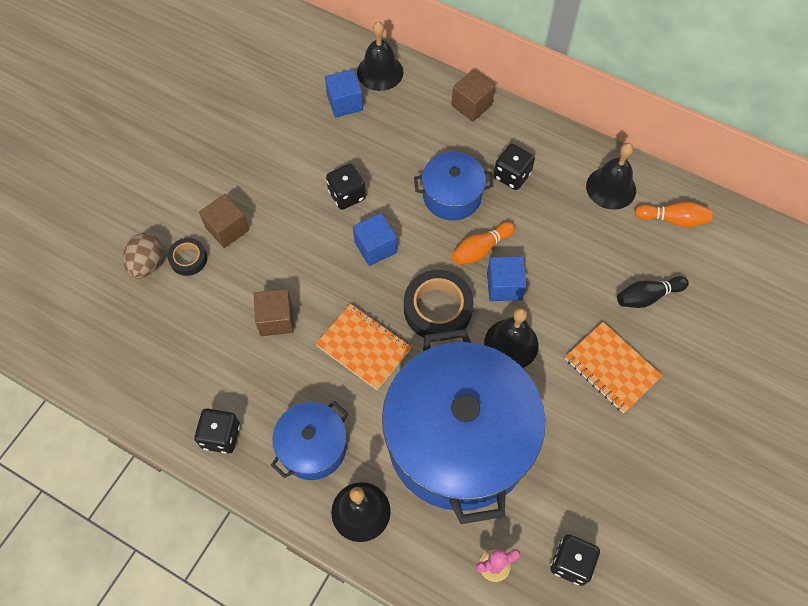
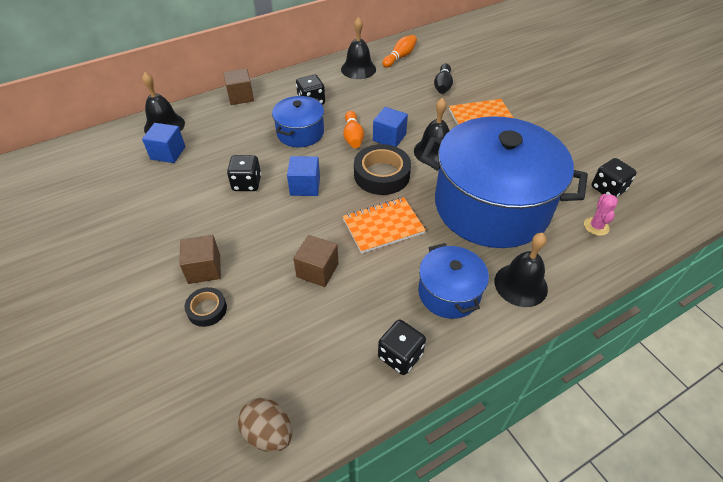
camera: 60 degrees left, 15 degrees down
(147, 264) = (182, 345): brown egg -> brown egg (268, 433)

